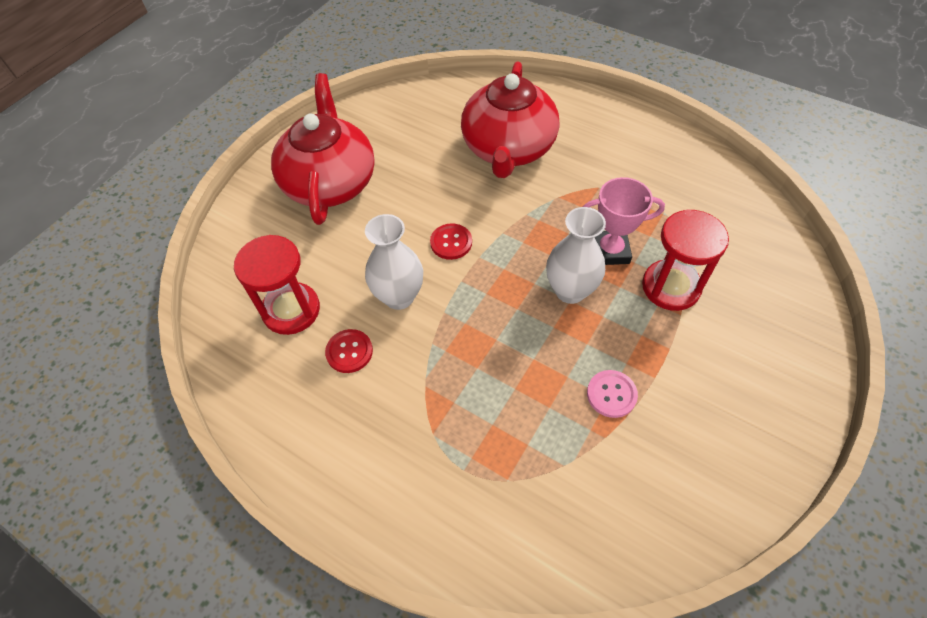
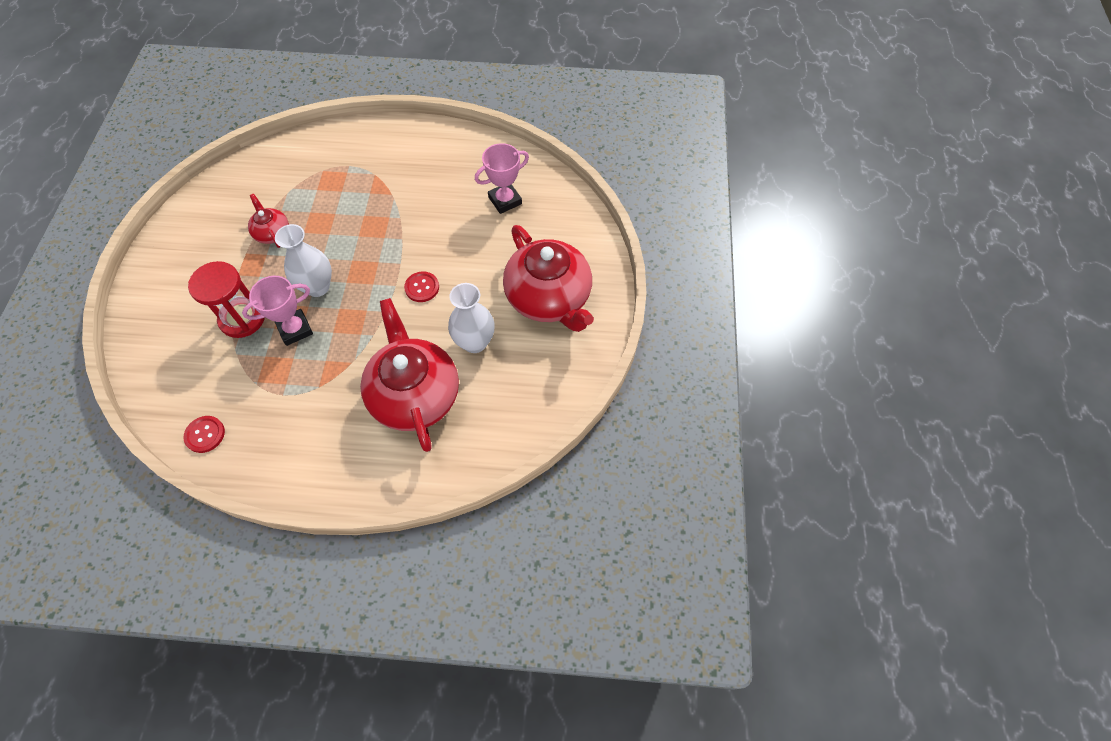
camera: 150 degrees right, 5 degrees up
(291, 310) = (505, 200): red hourglass -> pink trophy
(349, 352) = (450, 193): red button -> red button (205, 434)
(399, 296) = (438, 236): white vase -> white vase (474, 342)
(611, 394) = (272, 233): pink button -> red teapot

